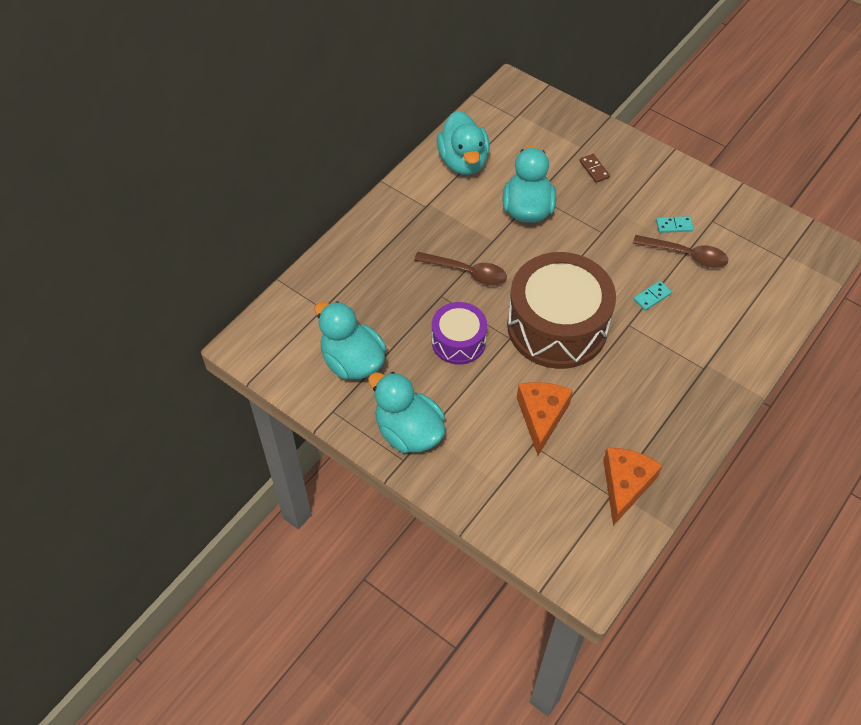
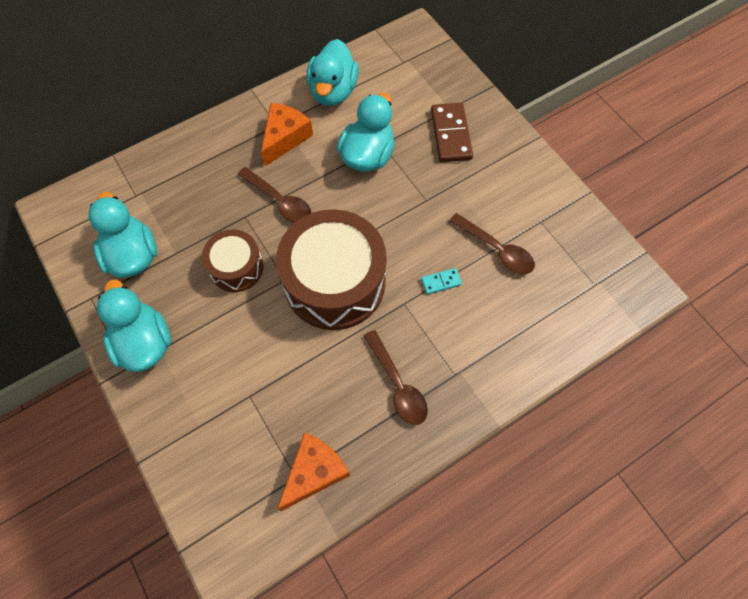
camera: 20 degrees right, 10 degrees up
(458, 341) = (236, 267): purple drum -> brown drum
(541, 417) = (272, 370): orange cheese -> orange cheese (285, 138)
(594, 169) = (450, 134): brown domino -> brown domino, size x1.98
(659, 392) = (397, 384): none -> brown spoon
(674, 226) = (499, 215): turquoise domino -> none

